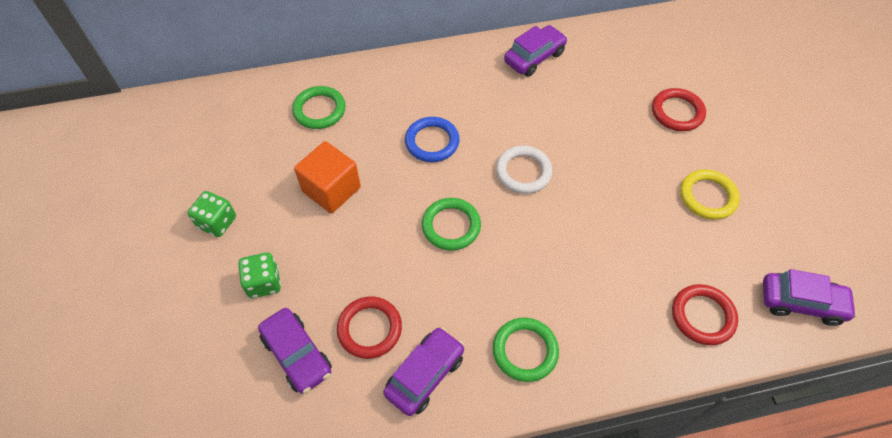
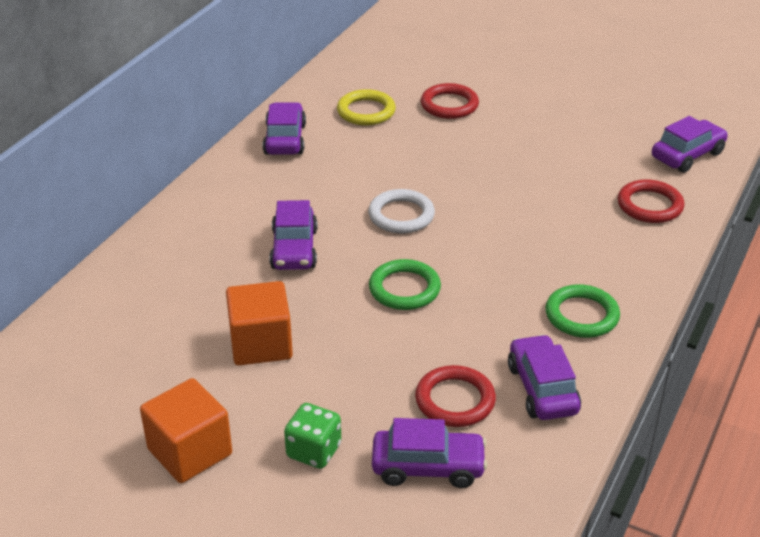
camera: 50 degrees left, 20 degrees down
(217, 222) = (190, 452): green dice -> orange cube
(319, 110) = (147, 301): green ring -> none
(432, 142) = (294, 249): blue ring -> purple car
(707, 196) = (547, 139): yellow ring -> yellow ring (366, 111)

